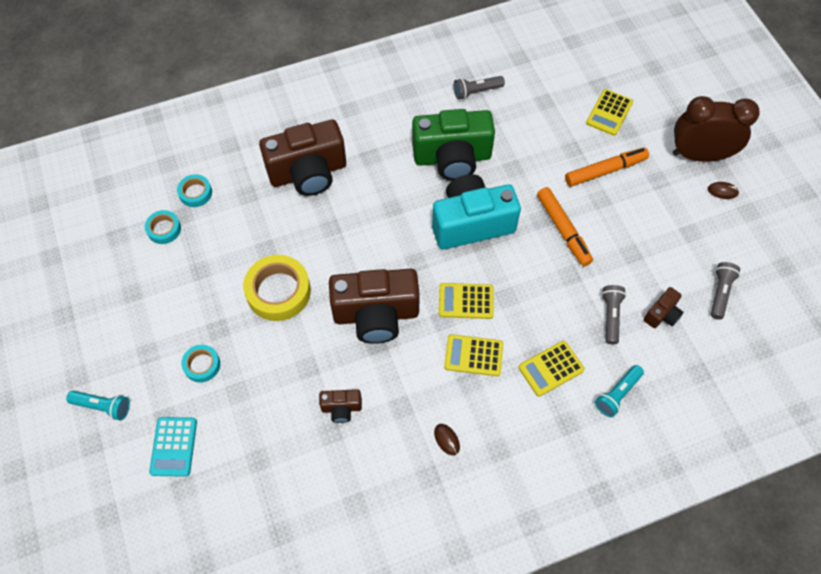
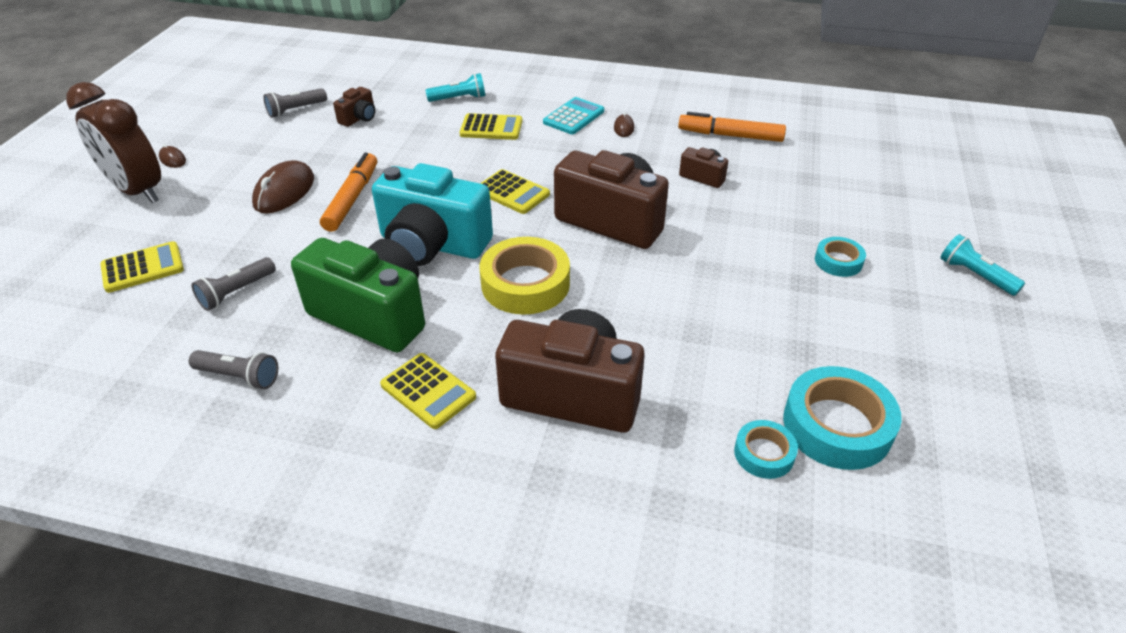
camera: 145 degrees left, 20 degrees down
(164, 229) = (837, 425): turquoise tape -> turquoise tape, size x1.85
(173, 446) = (895, 216): turquoise calculator -> turquoise calculator (574, 117)
(278, 291) = (708, 284): yellow tape -> yellow tape (525, 284)
(473, 355) = (547, 159): yellow calculator -> yellow calculator (428, 391)
(605, 171) = (239, 222): orange marker -> orange marker (730, 135)
(611, 316) = (400, 133): grey flashlight -> grey flashlight (236, 292)
(612, 209) = (284, 192): none -> brown mouse
(662, 314) = (359, 118): brown camera -> brown camera turned 135 degrees clockwise

